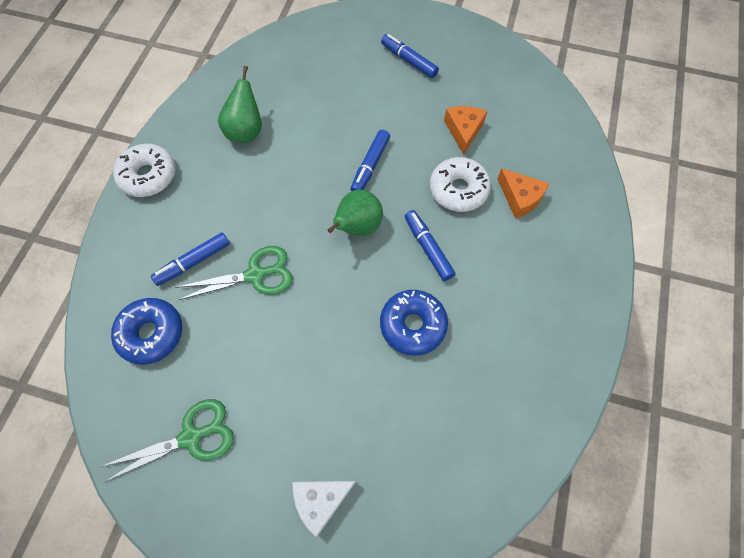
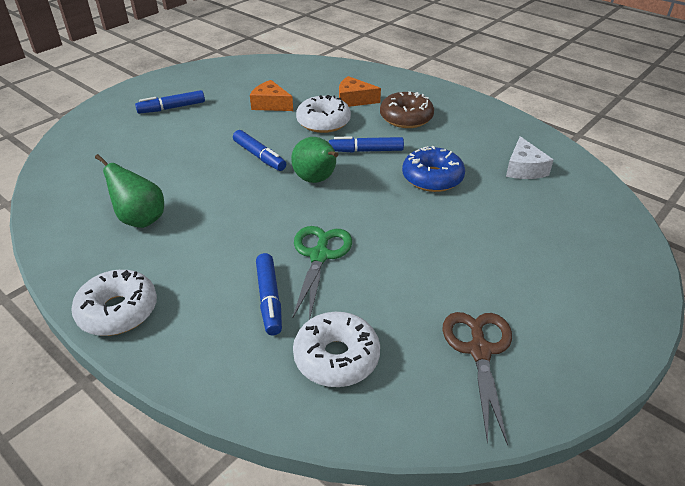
camera: 65 degrees left, 25 degrees down
(151, 334) = (336, 357): blue donut -> white donut
(191, 437) = (479, 350): green scissors -> brown scissors
(320, 501) = (574, 273): white cheese -> white cheese (524, 169)
(514, 261) = (406, 118): none -> brown donut
(520, 198) = (354, 100): orange cheese -> orange cheese turned 150 degrees counterclockwise

